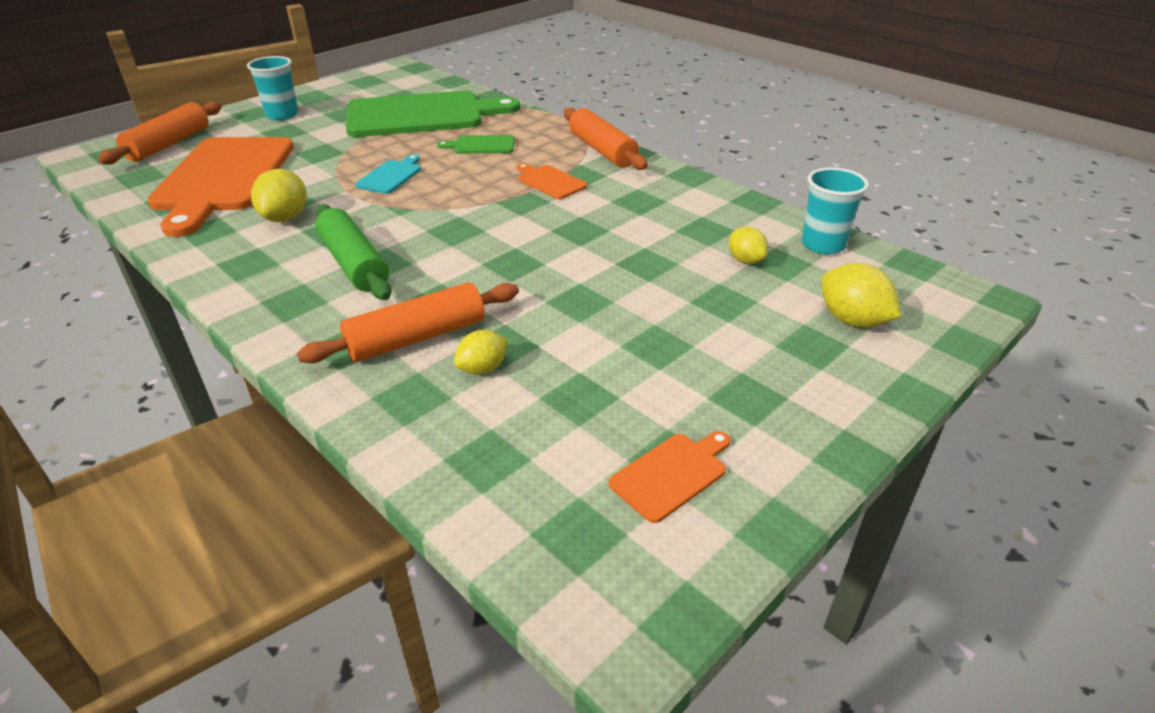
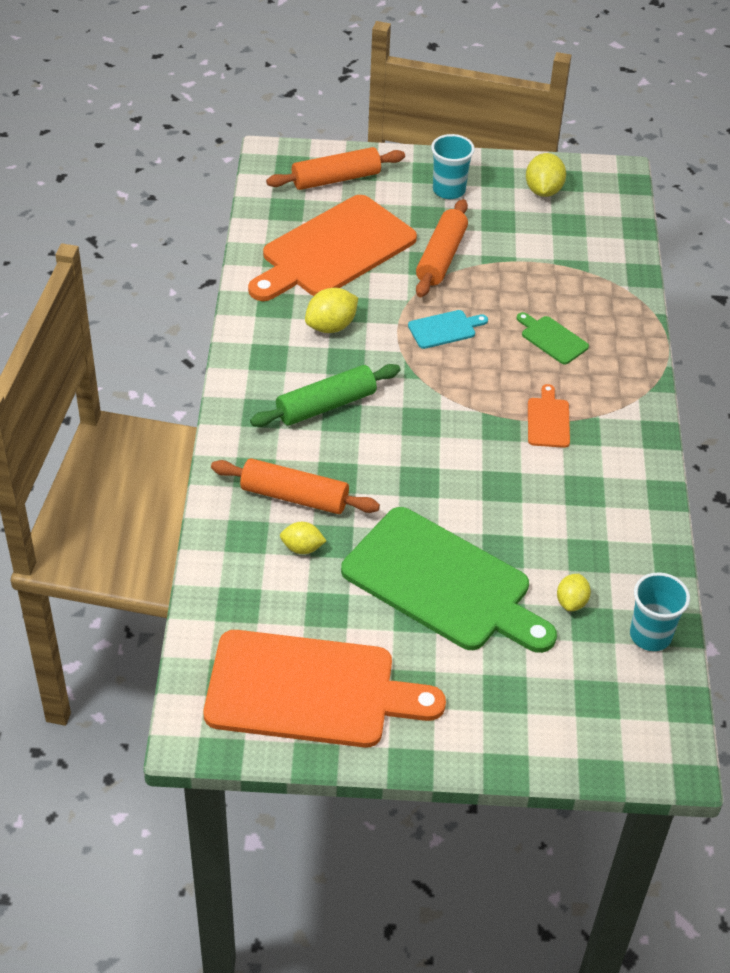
camera: 45 degrees right, 10 degrees up
(354, 264) = (326, 405): green rolling pin -> green rolling pin turned 45 degrees clockwise
(421, 115) = (554, 264): green cutting board -> green cutting board (443, 583)
(602, 150) = (638, 414): orange rolling pin -> orange rolling pin (441, 257)
(671, 474) = (309, 690): orange cutting board -> orange cutting board, size x2.42
(852, 320) = (560, 701): yellow lemon -> yellow lemon (543, 191)

